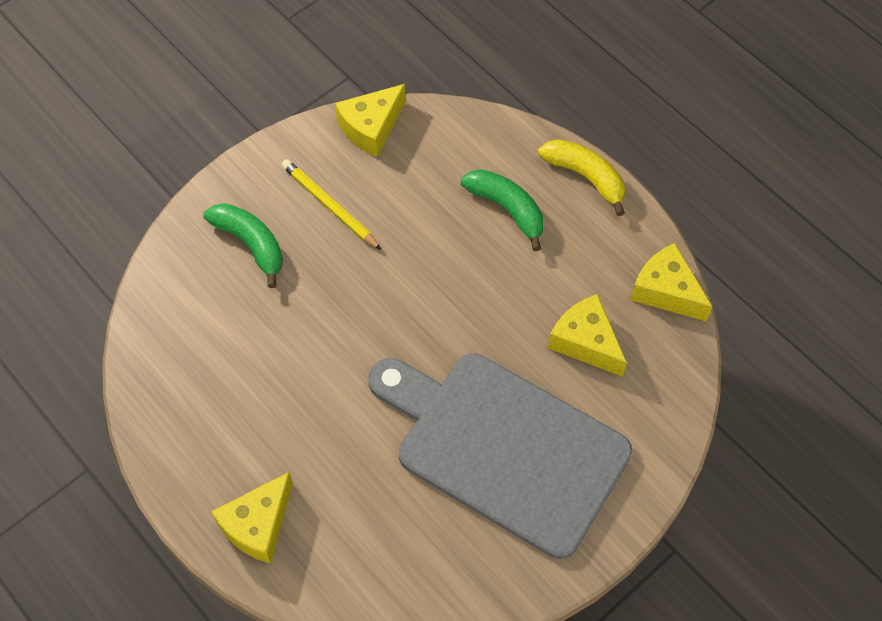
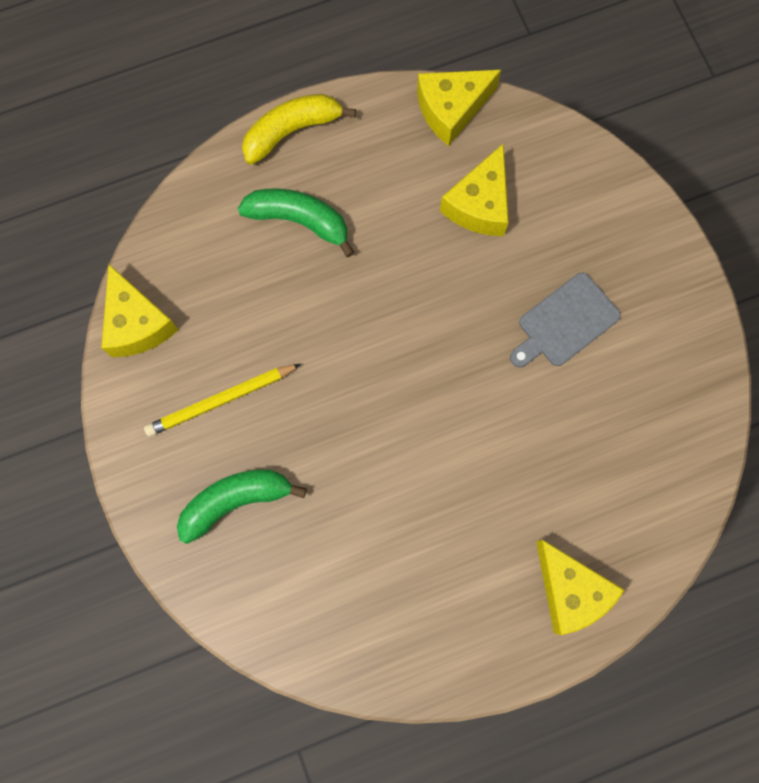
camera: 70 degrees left, 15 degrees up
(504, 447) = (565, 322): grey cutting board -> grey cutting board, size x0.42
(507, 209) = (299, 221): green banana -> green banana turned 45 degrees clockwise
(585, 342) = (479, 204): yellow cheese -> yellow cheese turned 45 degrees counterclockwise

